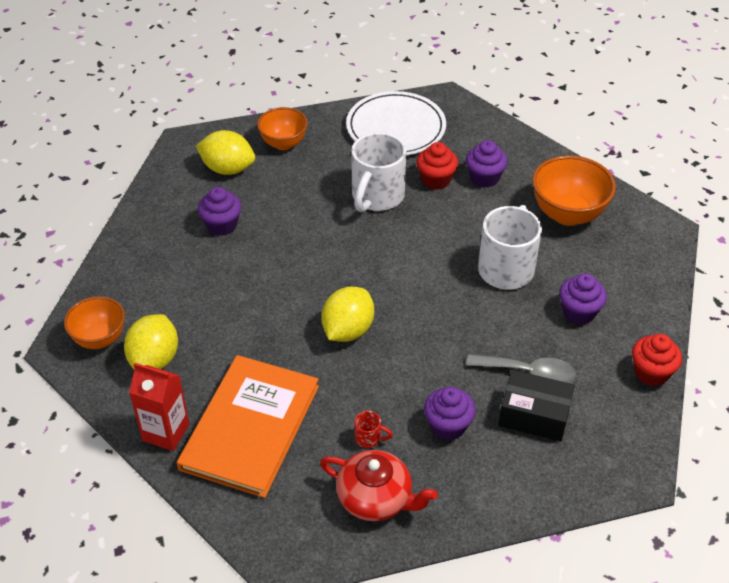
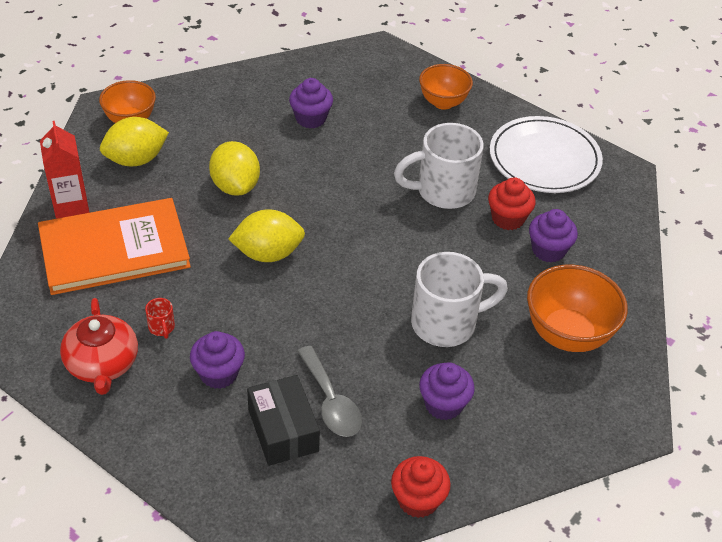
camera: 50 degrees right, 0 degrees up
(228, 169) = (377, 88): yellow lemon -> yellow lemon (235, 186)

